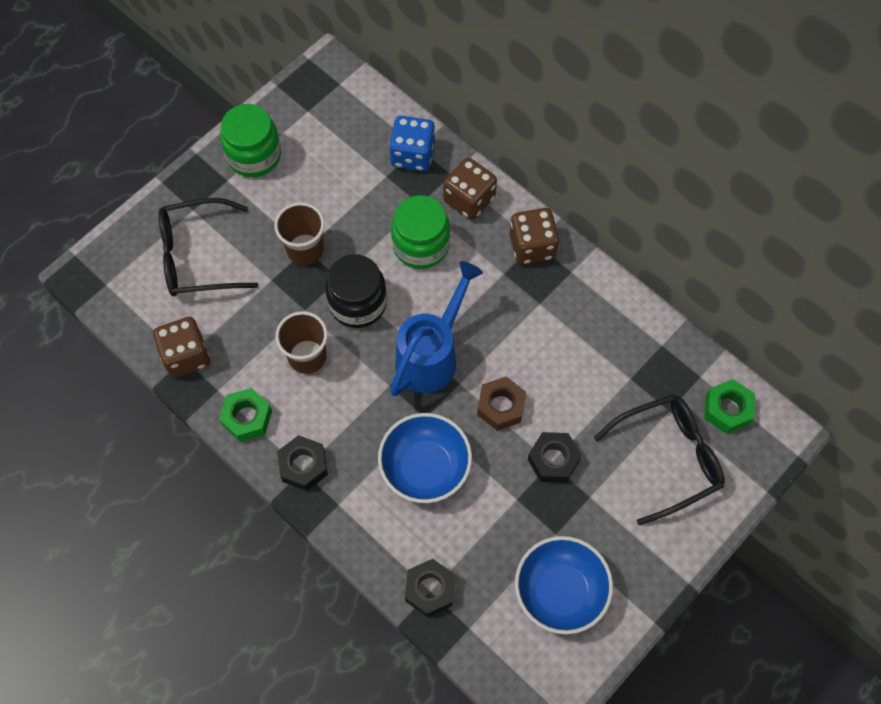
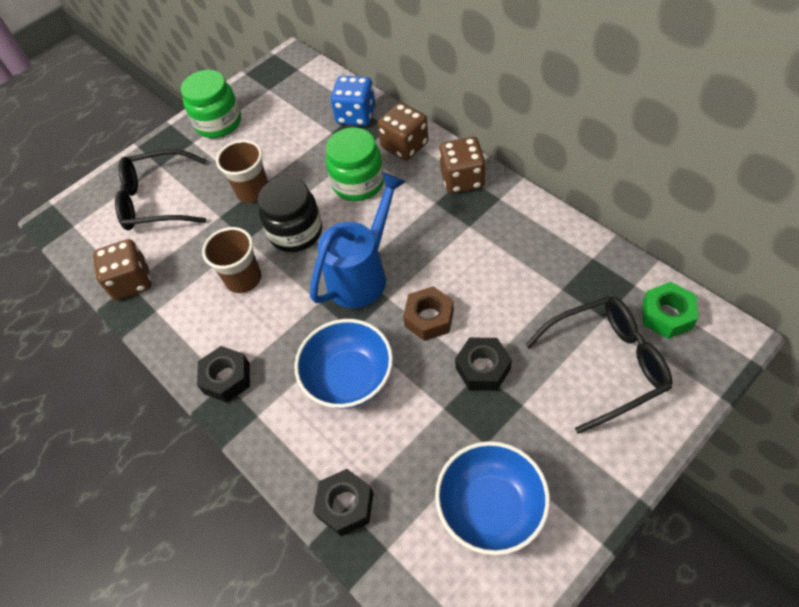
camera: 10 degrees right, 10 degrees down
(247, 418) = (179, 334): green nut -> none

